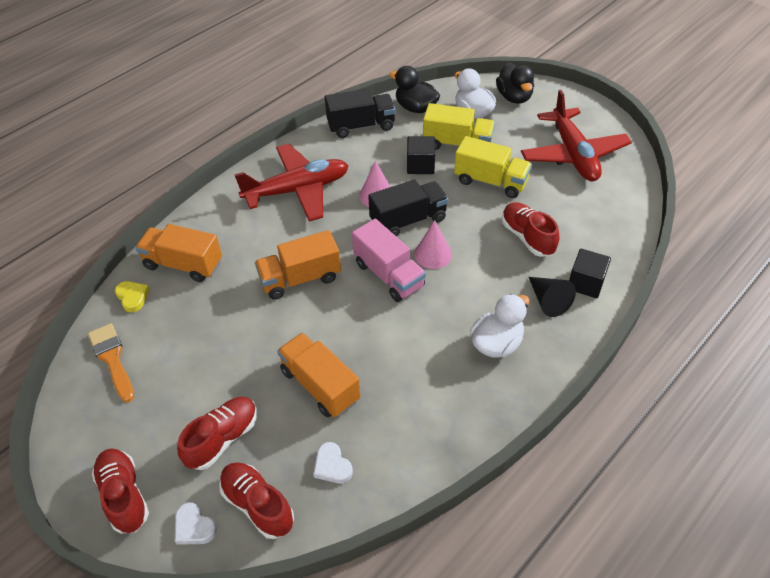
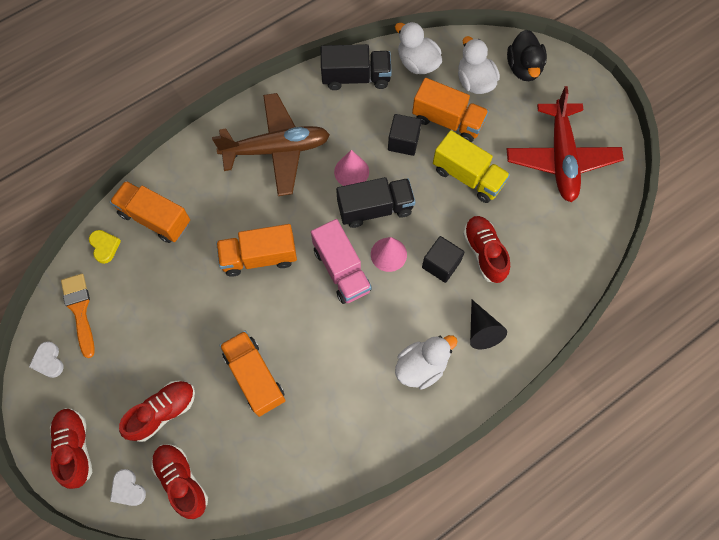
camera: 10 degrees right, 20 degrees up
(297, 190) = (276, 149): red plane -> brown plane
(332, 466) = (249, 458): white heart -> white heart (48, 361)
(415, 108) = (417, 63): black duck -> white duck
(457, 144) = (447, 121): yellow truck -> orange truck
(585, 283) = (523, 318): black cube -> black cube (441, 264)

